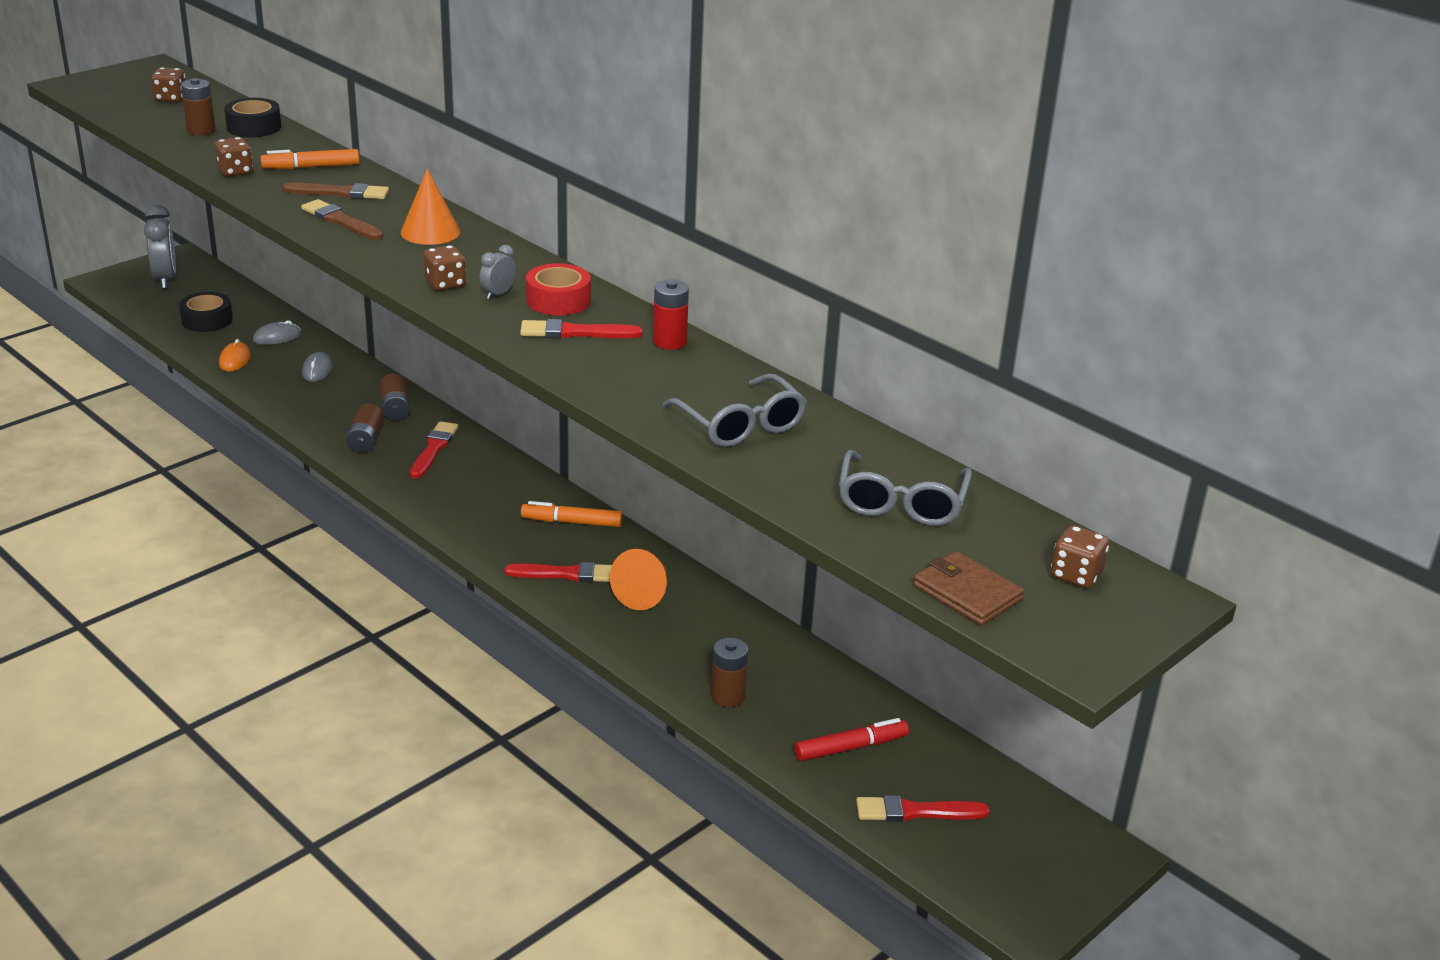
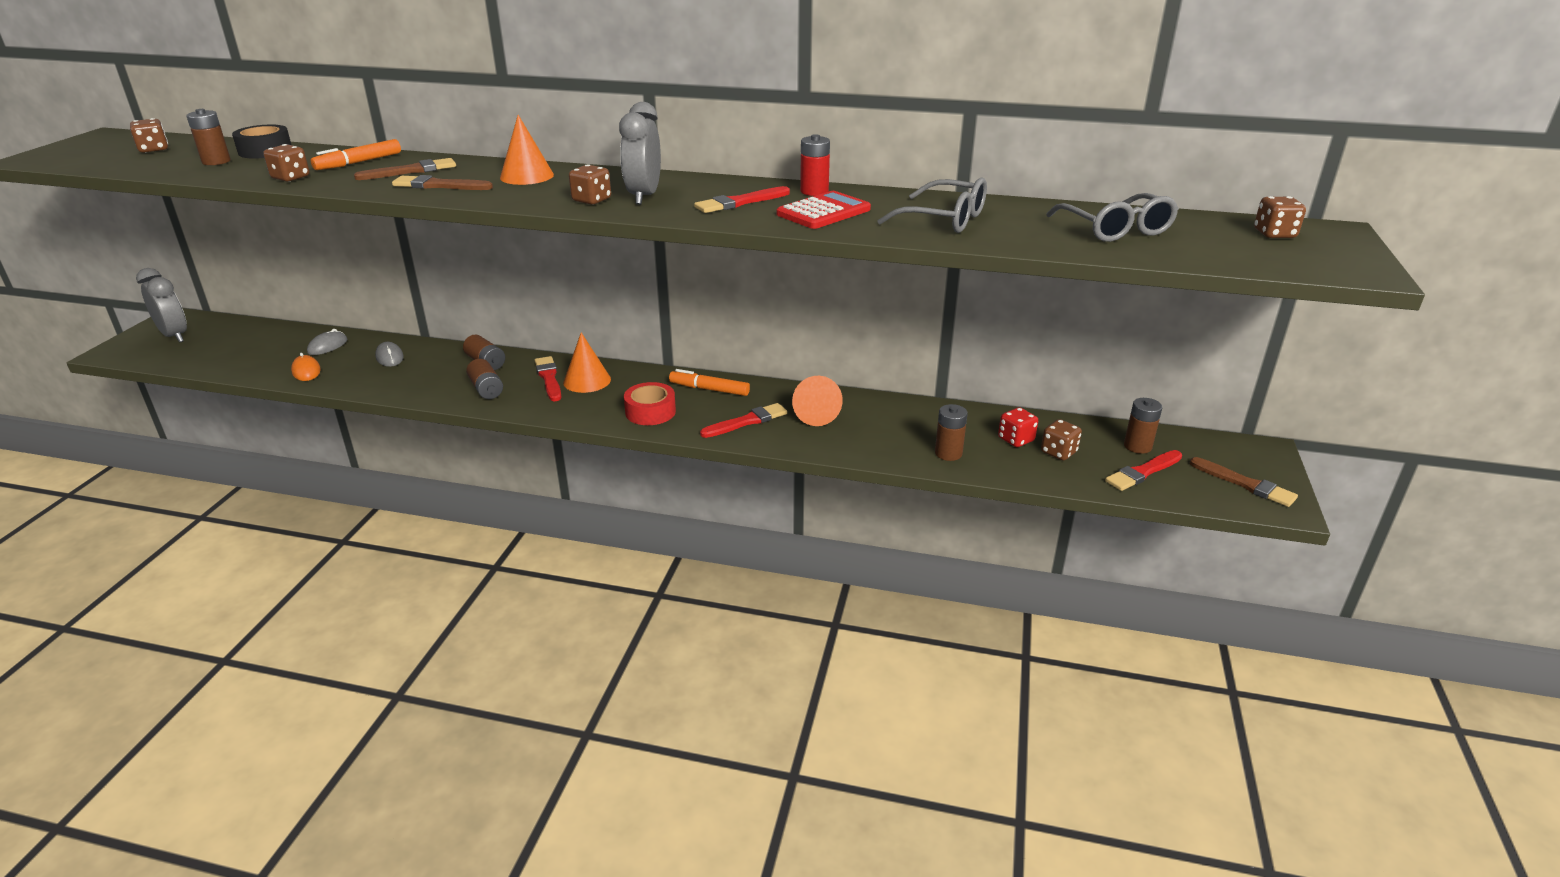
camera: 30 degrees left, 0 degrees up
(207, 320) = (248, 352): black tape -> none
(465, 465) = (587, 380): none -> orange cone
(498, 294) = (644, 196): grey clock -> grey clock, size x1.98
(558, 300) = (695, 189): red tape -> red tape (650, 412)
(571, 522) = (709, 389): orange marker -> orange marker turned 45 degrees clockwise
(636, 373) = (823, 212): none -> red calculator
(822, 713) = (1016, 439): none -> red dice
(851, 748) = (1058, 452): red marker -> brown dice
(954, 781) = (1137, 446): none -> brown battery
(967, 593) = (1243, 260): brown wallet -> none
(1019, 878) = (1244, 484): none -> brown brush

